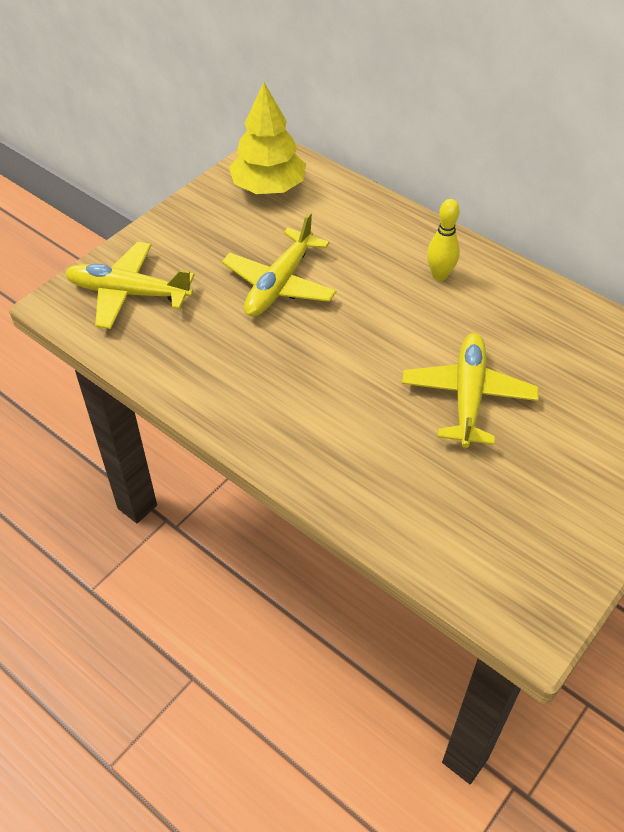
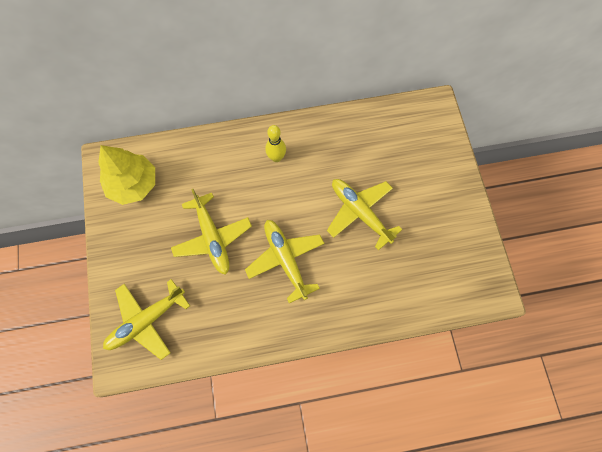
camera: 50 degrees left, 20 degrees up
(325, 364) = (285, 260): none -> yellow plane

